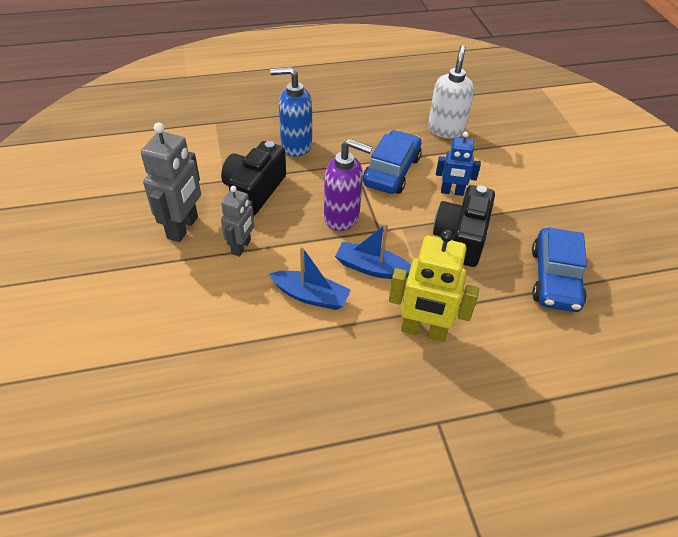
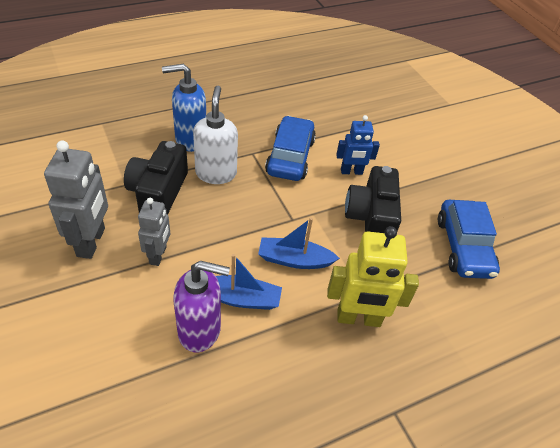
camera: 15 degrees left, 0 degrees up
(342, 217) = (253, 210): purple soap dispenser -> purple soap dispenser (200, 331)
(446, 130) = (331, 109): white soap dispenser -> white soap dispenser (216, 173)

